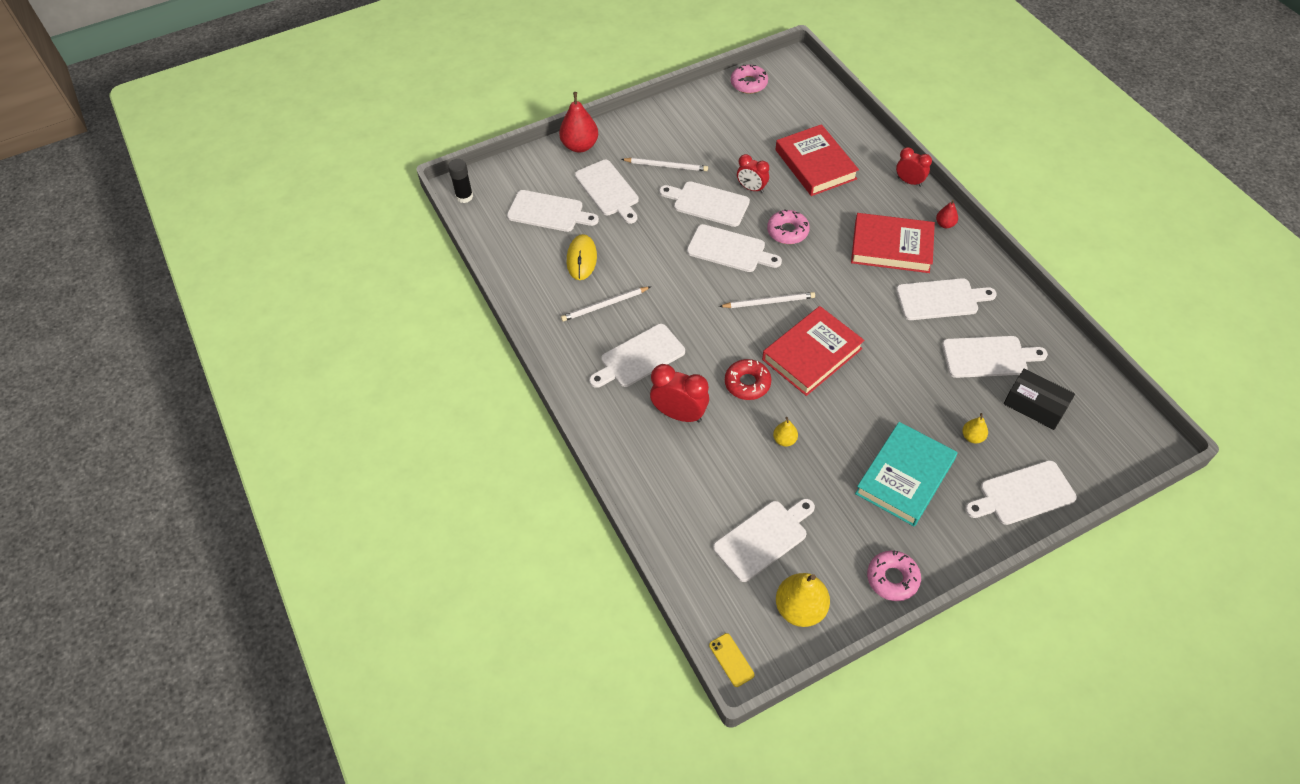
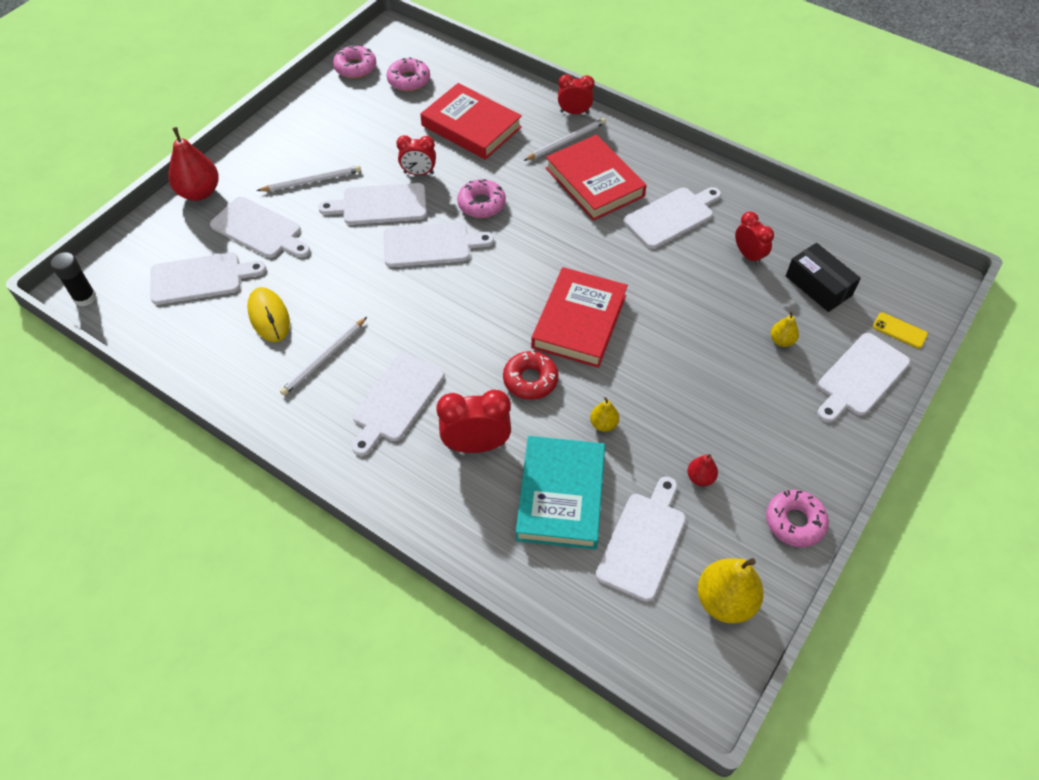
camera: 30 degrees left, 0 degrees up
(731, 660) = (688, 697): yellow phone -> yellow phone (899, 330)
(769, 302) = (504, 284): white pencil -> white pencil (566, 141)
(786, 108) = (409, 80): none -> pink donut
(891, 247) = (594, 182): red book -> red book turned 75 degrees clockwise
(905, 477) = (744, 409): turquoise book -> turquoise book (561, 495)
(945, 224) = (632, 142): red pear -> red pear (700, 478)
(988, 357) = (748, 255): white cutting board -> red clock
(1035, 405) = (818, 286): black box -> black box turned 45 degrees clockwise

